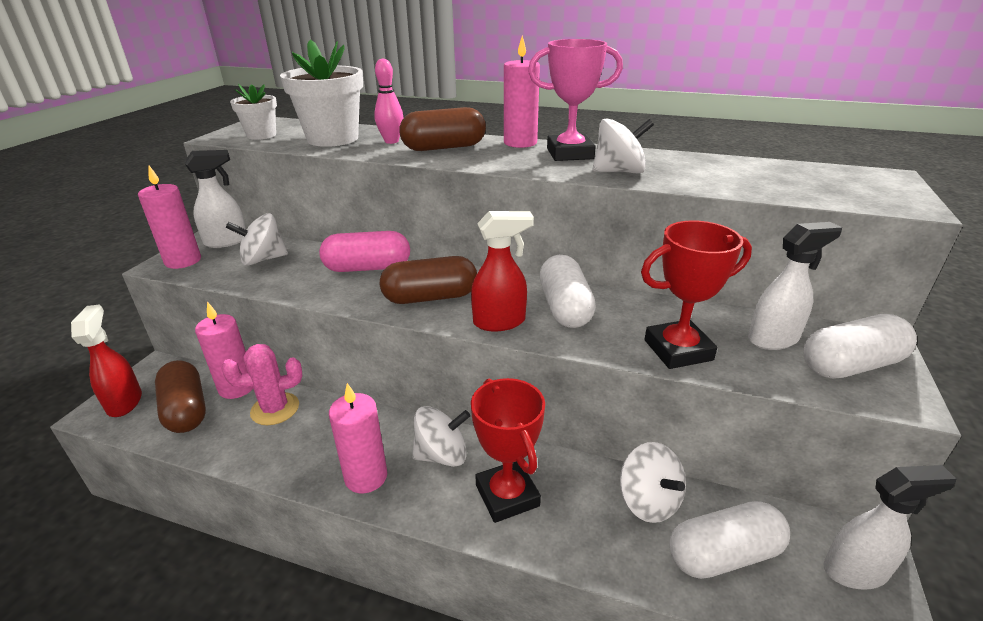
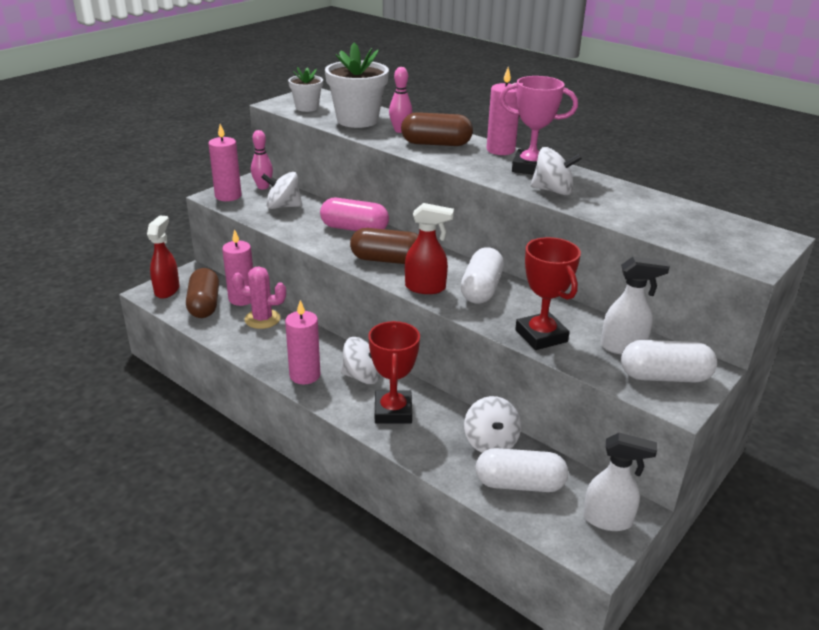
camera: 20 degrees right, 0 degrees up
(227, 241) = (263, 187): white spray bottle -> pink bowling pin
(678, 350) = (541, 336): red trophy -> red trophy turned 60 degrees clockwise

